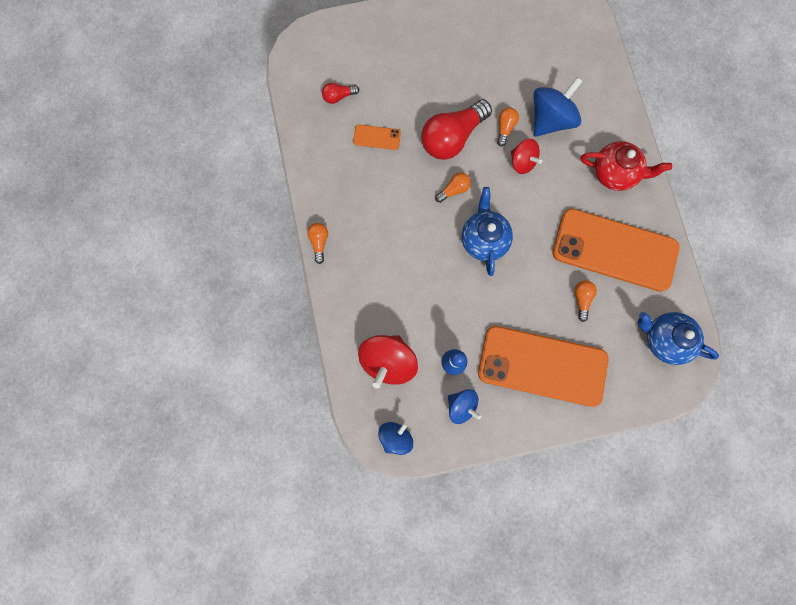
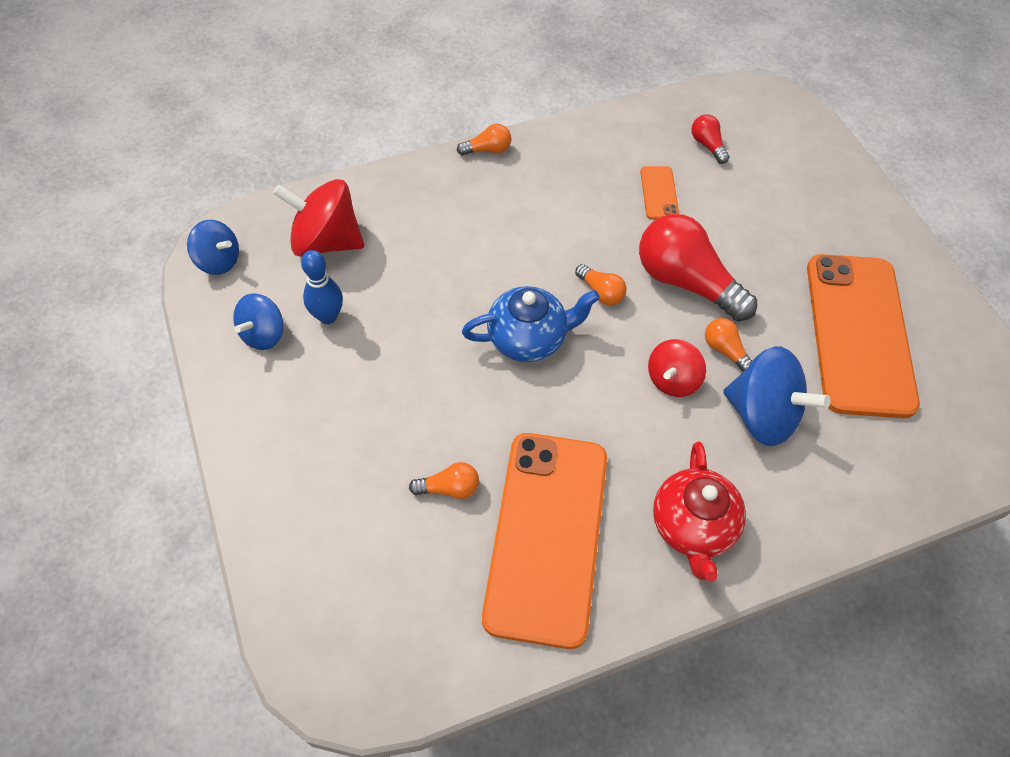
camera: 80 degrees right, 20 degrees down
(505, 128) = (725, 350): orange light bulb -> orange light bulb turned 135 degrees counterclockwise
(542, 365) = (331, 437): orange phone -> orange phone (859, 334)
(664, 339) = (390, 635): blue teapot -> none

